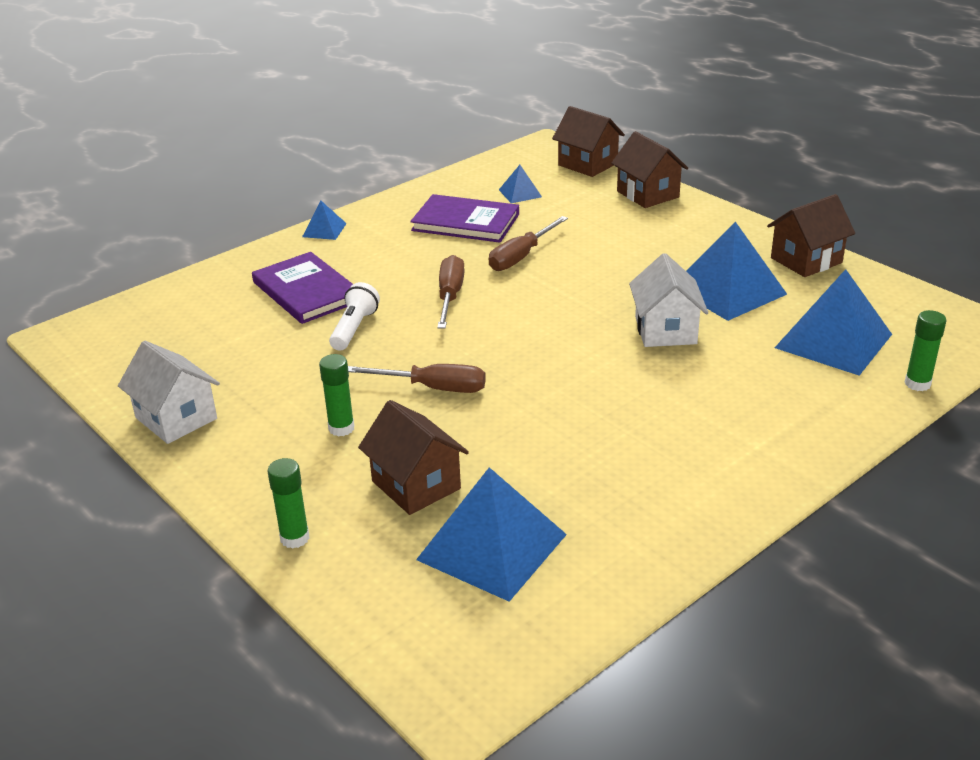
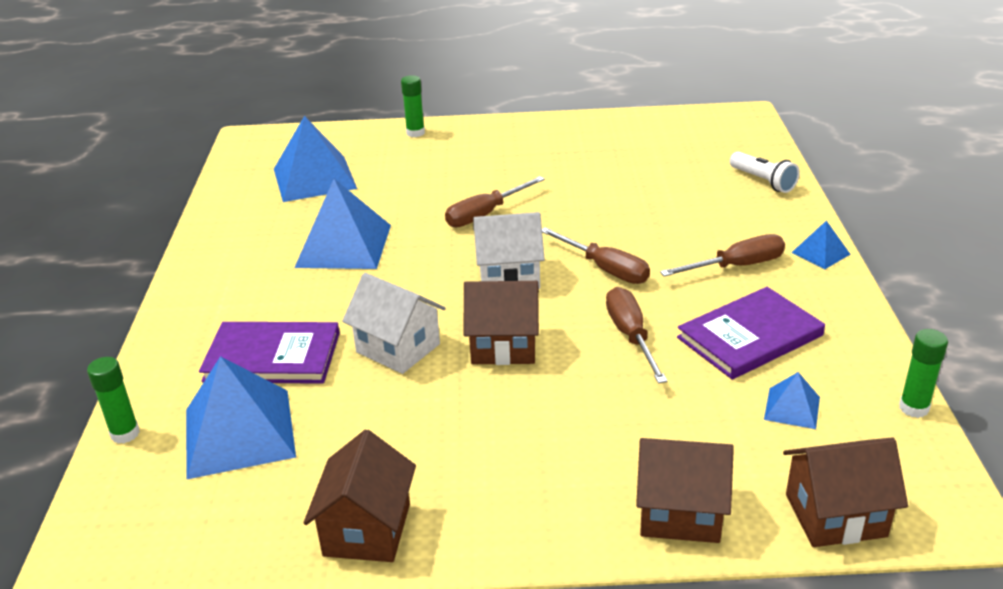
camera: 130 degrees right, 0 degrees up
(176, 418) = (582, 128): white house -> white house (509, 276)
(307, 291) = (699, 211): purple book -> purple book (272, 357)
(341, 428) = (491, 171): green glue stick -> green glue stick (913, 408)
(354, 329) = (610, 212): white flashlight -> white flashlight (763, 181)
(381, 251) = (736, 266): none -> brown screwdriver
(416, 485) = (399, 175): brown house -> brown house (503, 346)
(728, 290) = (399, 426): blue pyramid -> blue pyramid (343, 245)

